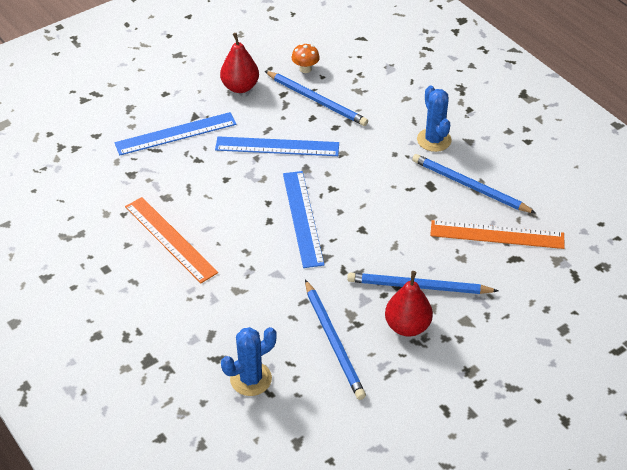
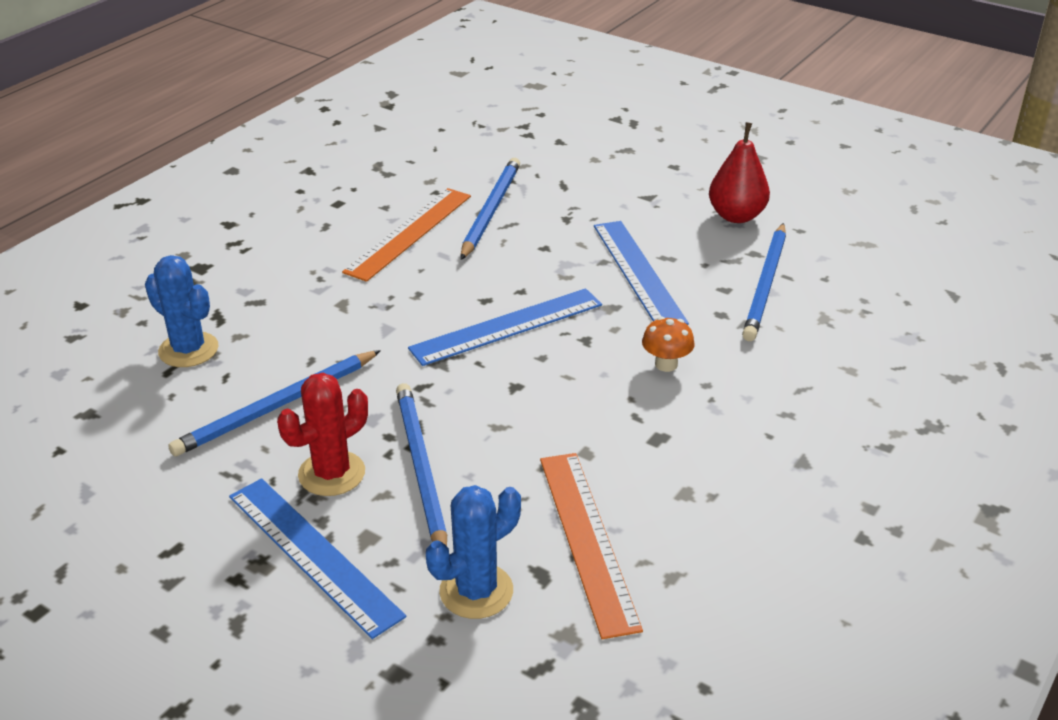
camera: 70 degrees right, 10 degrees down
(176, 133) = (603, 191): blue ruler -> blue ruler (313, 554)
(305, 69) = (827, 259): orange mushroom -> orange mushroom (666, 364)
(407, 326) = (332, 474): red pear -> red cactus
(434, 140) = (771, 420): blue cactus -> blue cactus (476, 591)
(469, 186) = (687, 483): blue pencil -> blue pencil (491, 210)

